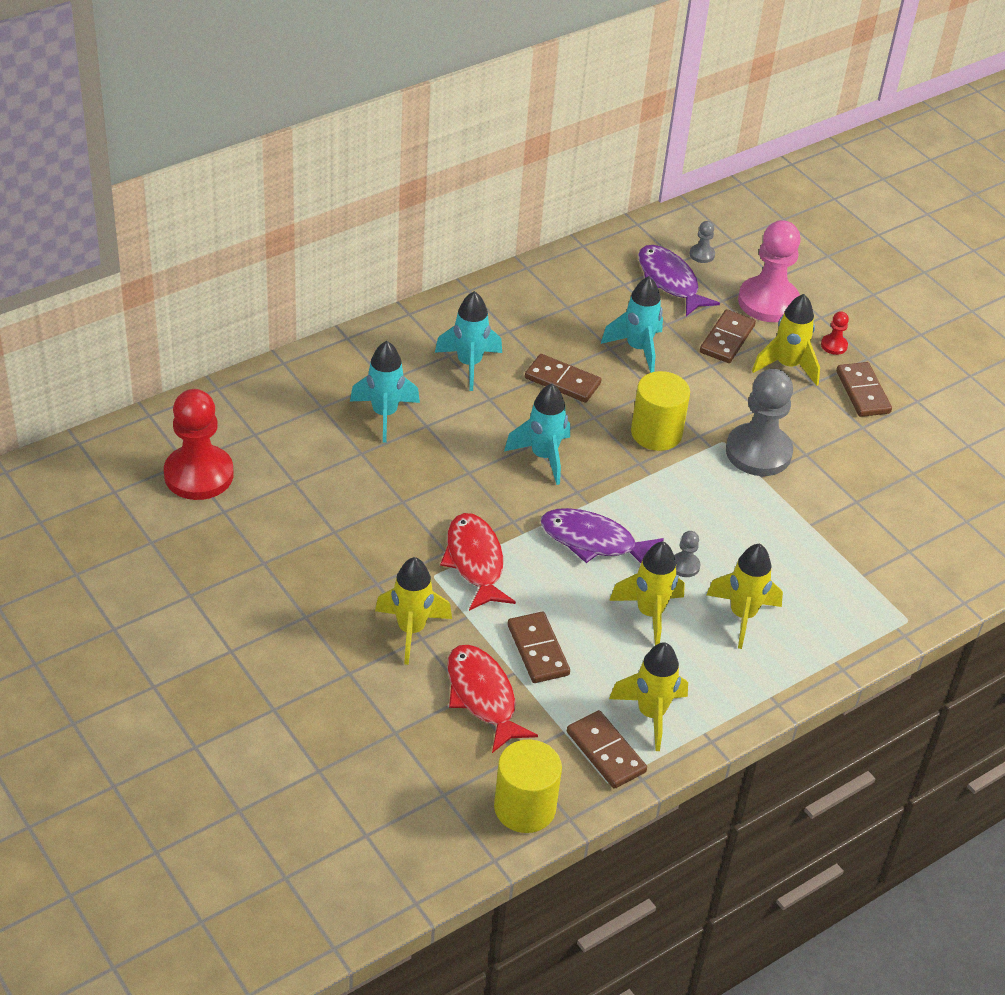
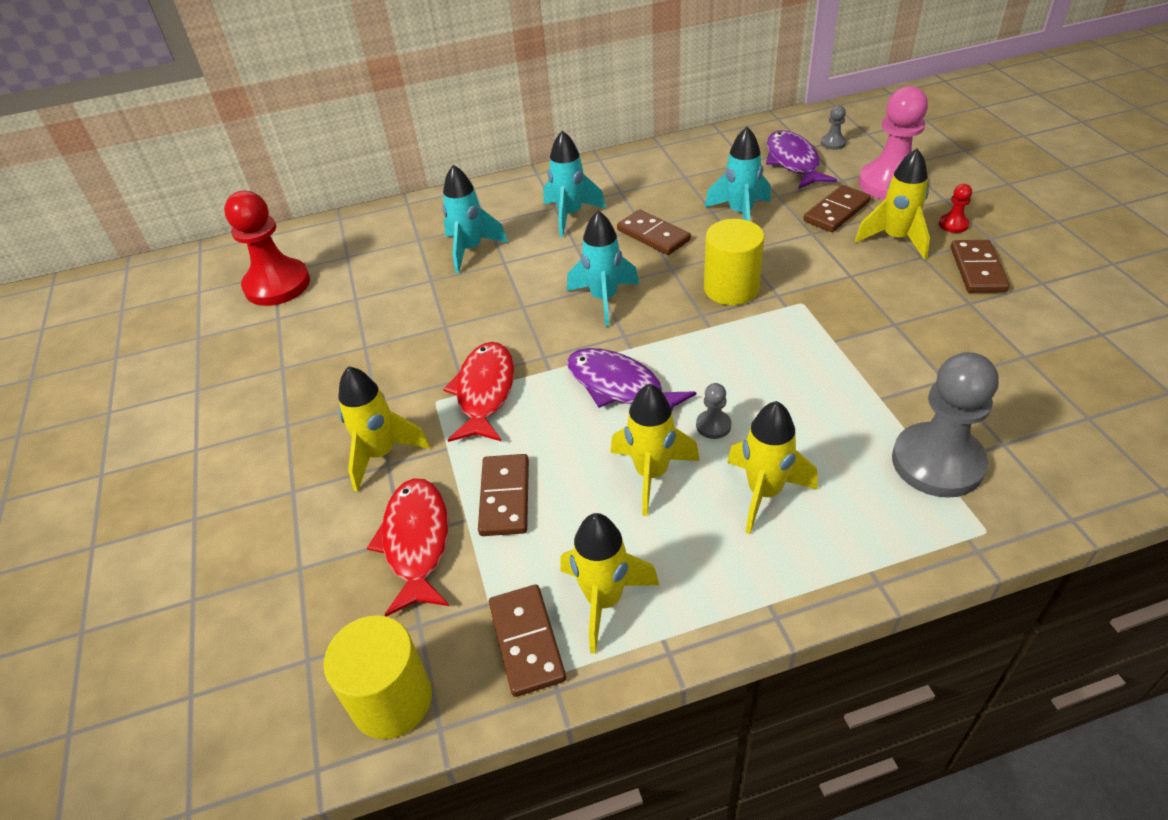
camera: 25 degrees right, 0 degrees up
(758, 452) = (839, 317): grey pawn -> grey pawn (937, 462)

